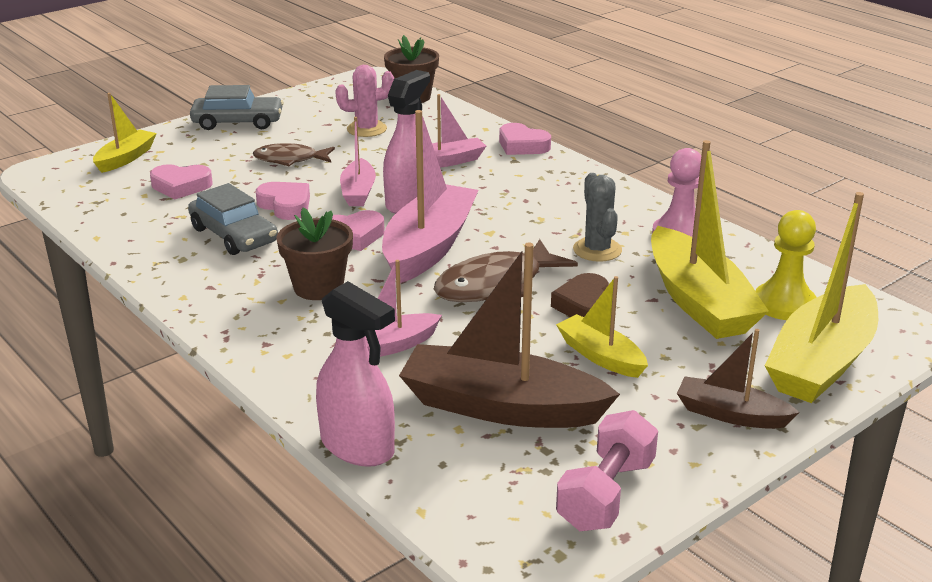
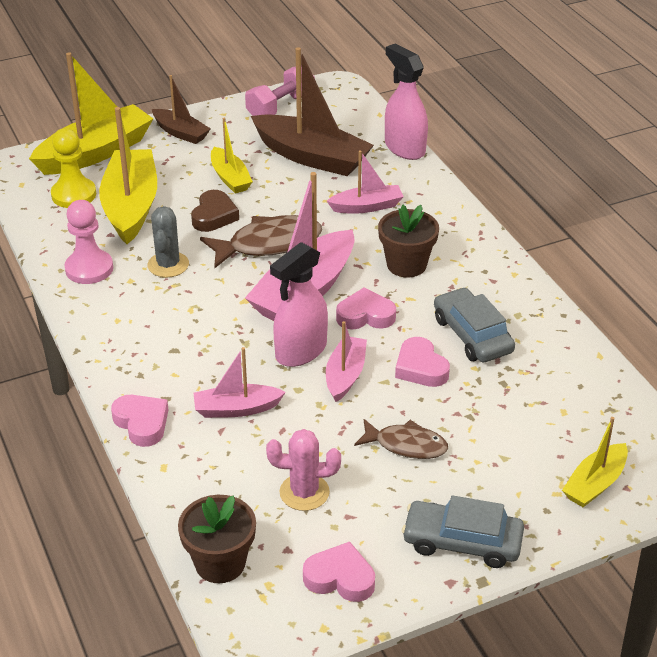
camera: 165 degrees left, 10 degrees up
(181, 186) = (526, 418): pink heart -> pink heart (340, 578)

